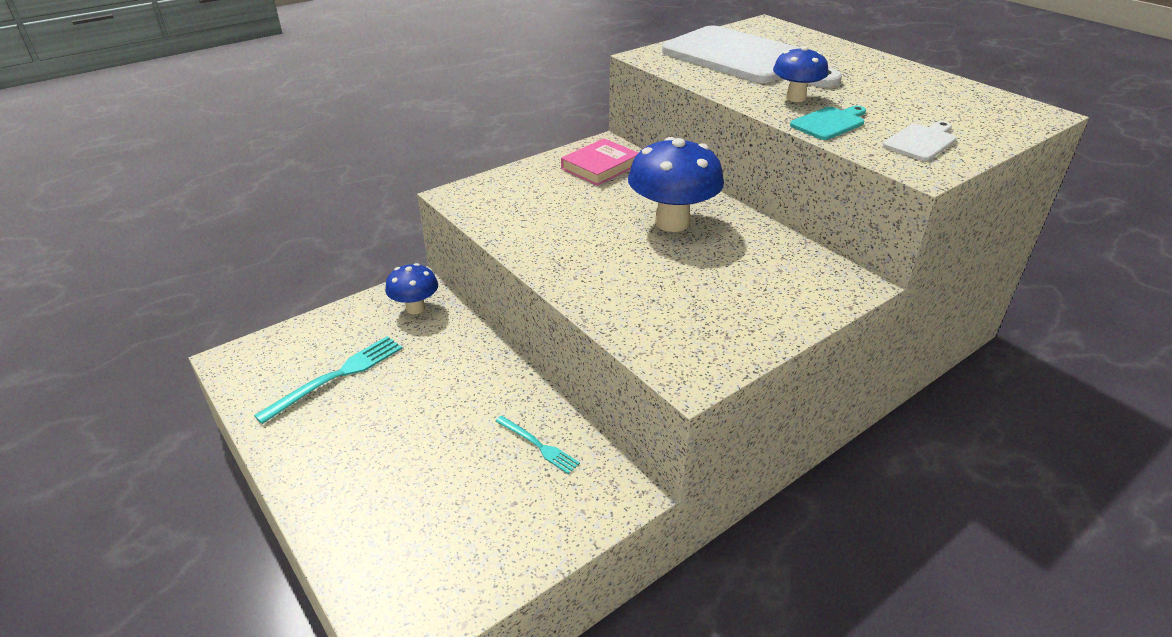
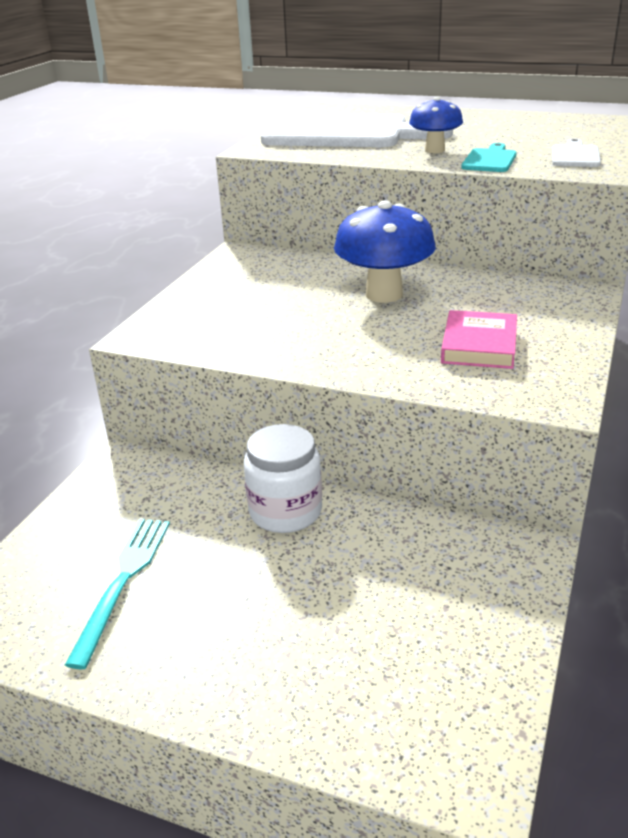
camera: 30 degrees left, 5 degrees down
(415, 308) = (140, 481): blue mushroom -> none
(482, 375) = (285, 511): none -> white jar
(538, 445) = (411, 547): turquoise fork -> none
(600, 166) = (257, 271): pink book -> pink book (479, 345)

